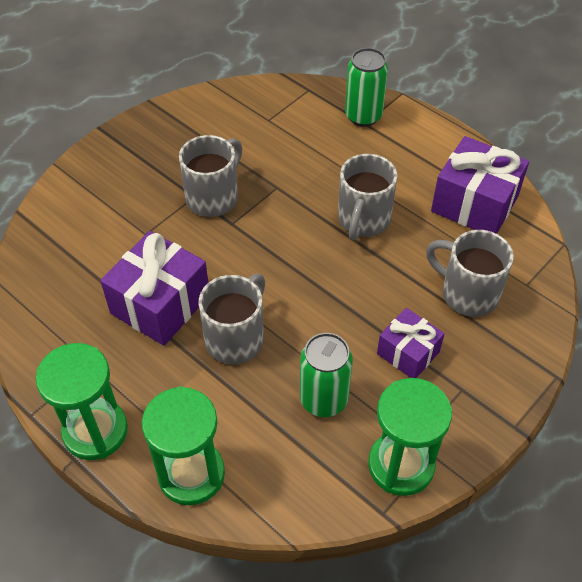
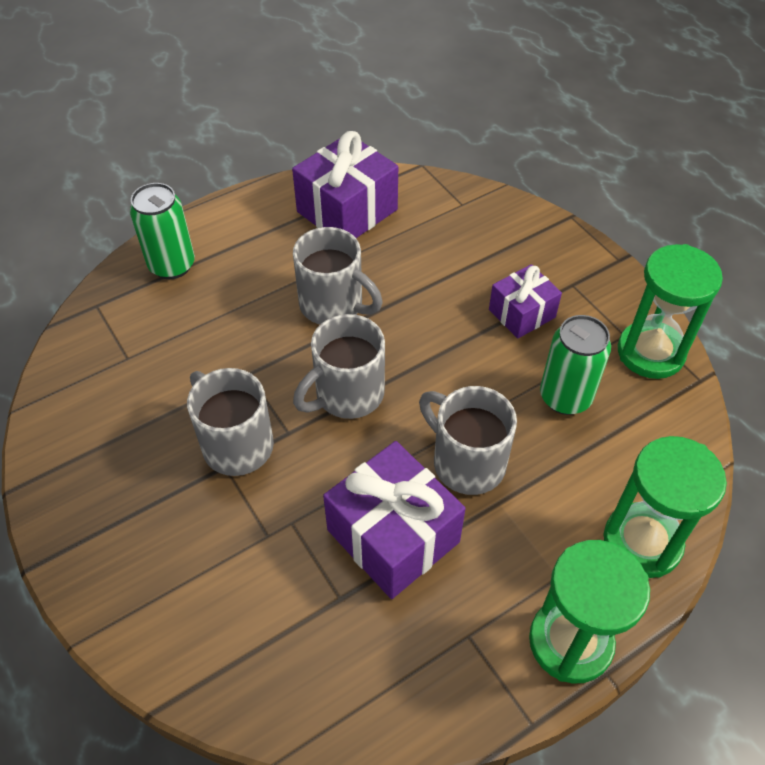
camera: 75 degrees left, 0 degrees up
(467, 293) = (460, 249): grey mug -> grey mug (347, 394)

